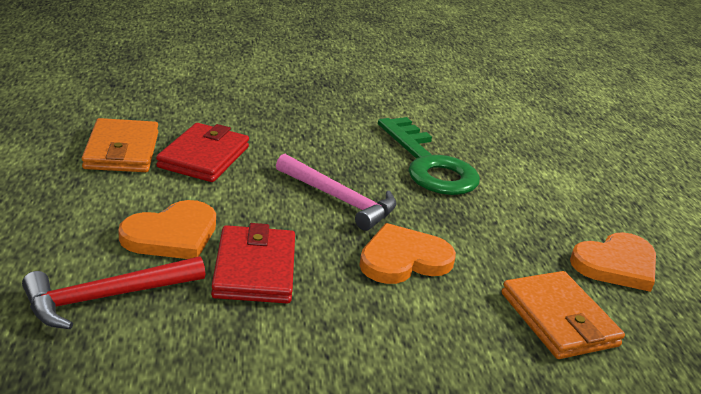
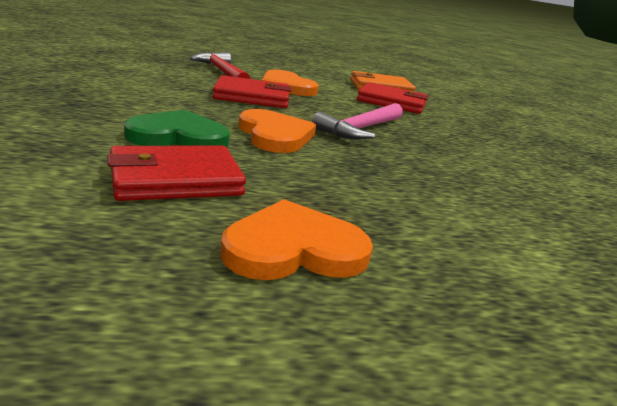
camera: 90 degrees right, 5 degrees down
(429, 164) = (468, 175): green key -> none
(456, 325) = (178, 136): none -> green heart
(558, 319) = (176, 179): orange wallet -> red wallet
(616, 264) = (294, 249): orange heart -> orange heart turned 105 degrees clockwise

